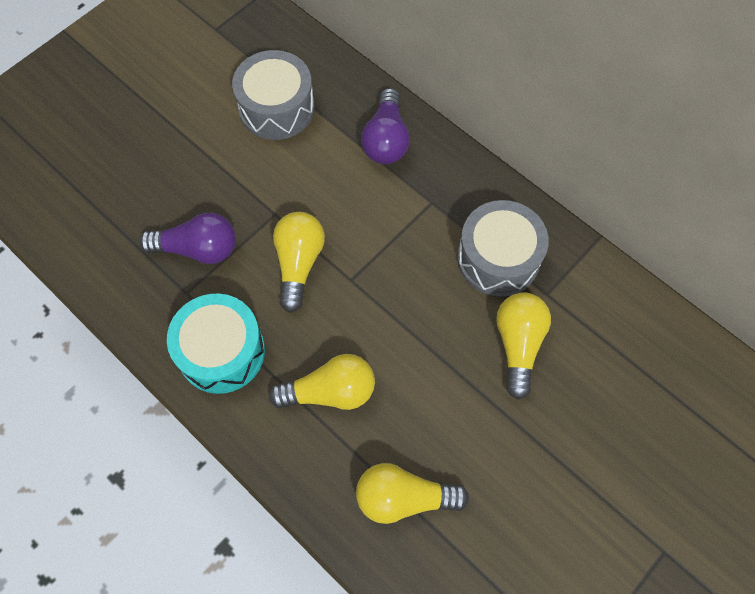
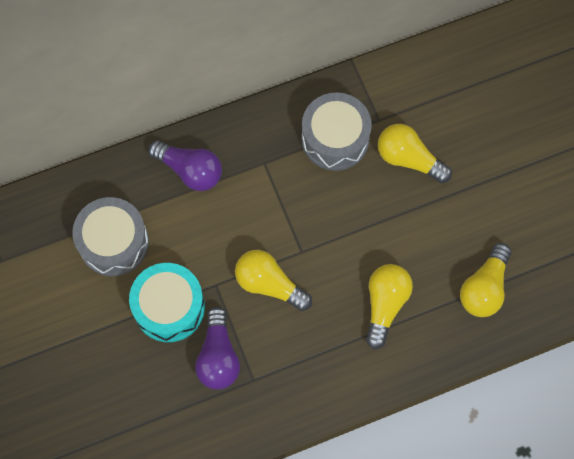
camera: 65 degrees left, 5 degrees up
(198, 249) = (218, 356): purple light bulb -> purple light bulb turned 150 degrees clockwise
(221, 351) = (316, 371): turquoise drum -> turquoise drum (169, 307)

